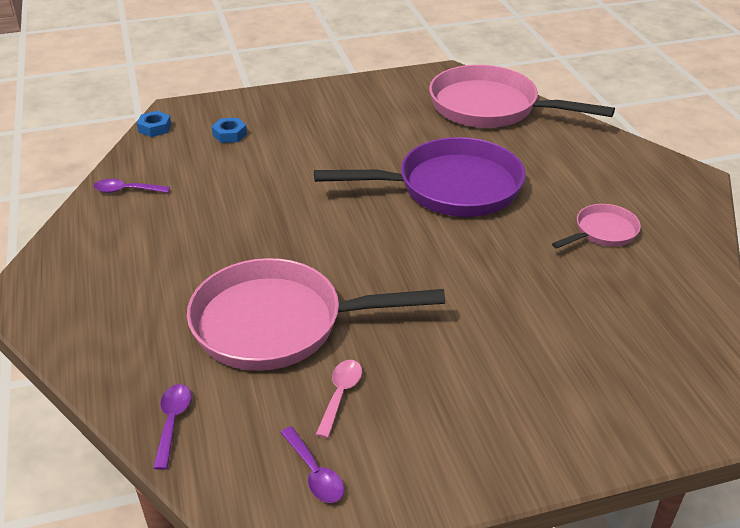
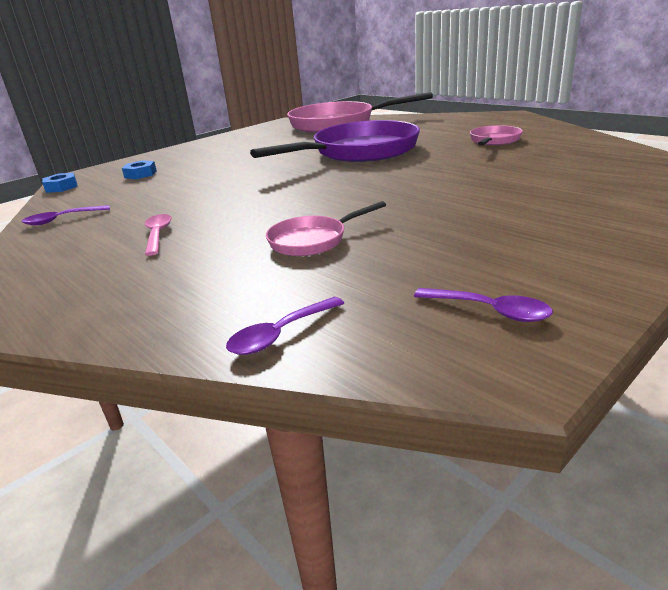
camera: 25 degrees left, 10 degrees down
(172, 422) = (280, 334): purple spoon -> purple spoon turned 105 degrees counterclockwise
(279, 324) = (312, 240): pink pan -> pink pan, size x0.48
(340, 395) = (433, 257): pink spoon -> pink spoon (158, 235)

